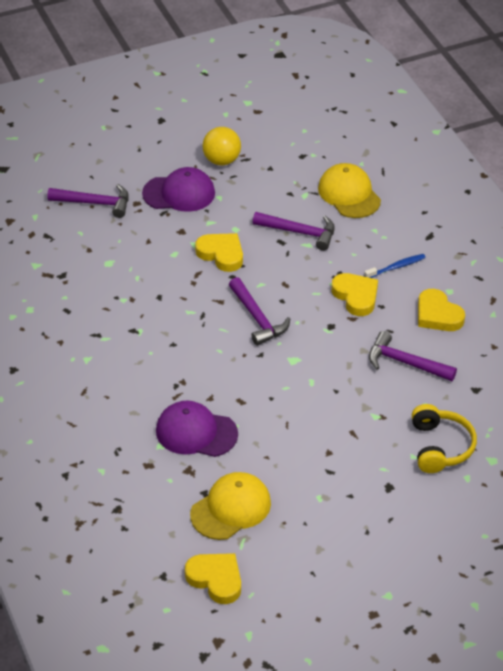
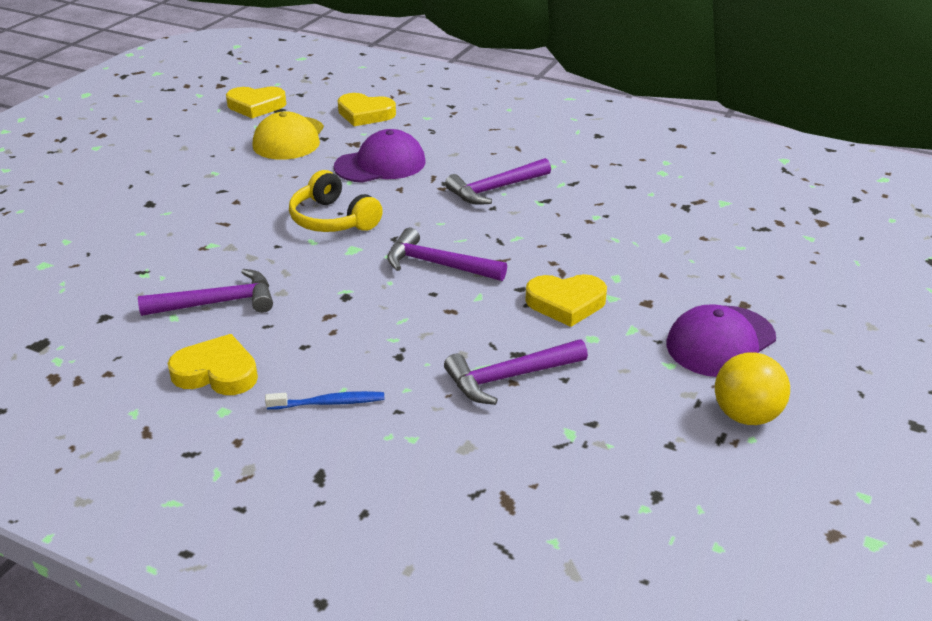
camera: 140 degrees right, 10 degrees down
(95, 203) = (782, 280): purple hammer -> purple hammer (495, 189)
(349, 194) = (509, 472): yellow cap -> none
(356, 296) = (348, 340): yellow heart -> yellow heart (365, 114)
(396, 267) = (329, 403): blue toothbrush -> blue toothbrush turned 120 degrees counterclockwise
(440, 447) = (114, 251): yellow headphones -> yellow headphones (333, 219)

